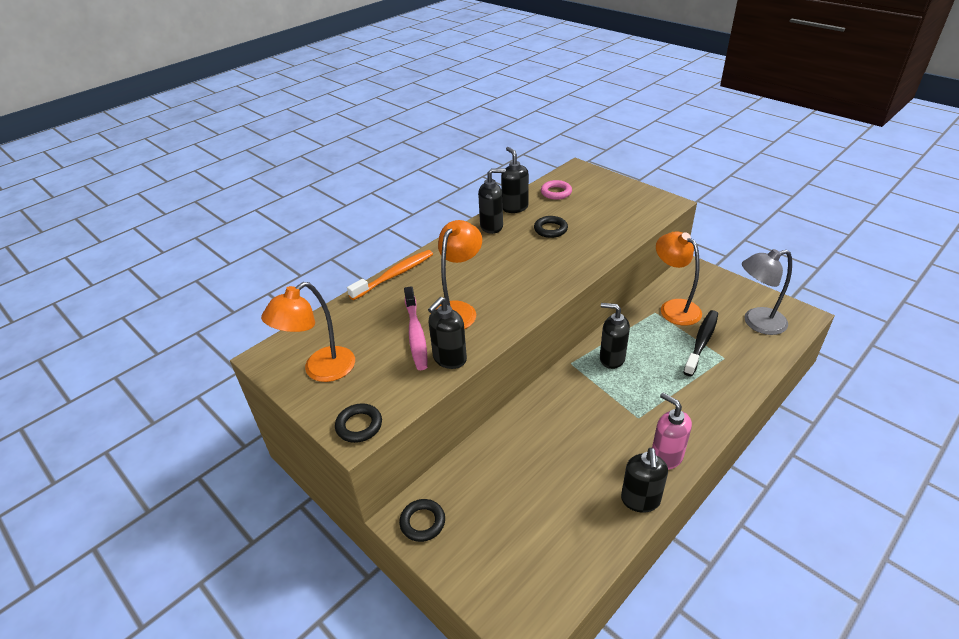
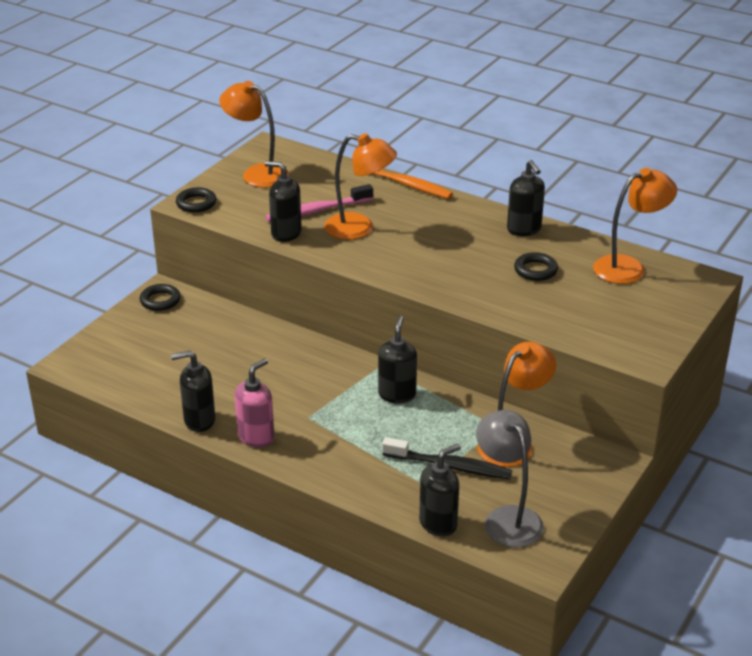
camera: 75 degrees right, 5 degrees down
(515, 207) = (575, 240): black soap dispenser -> black soap dispenser (438, 523)
(556, 192) = (629, 267): pink ring -> orange lamp

